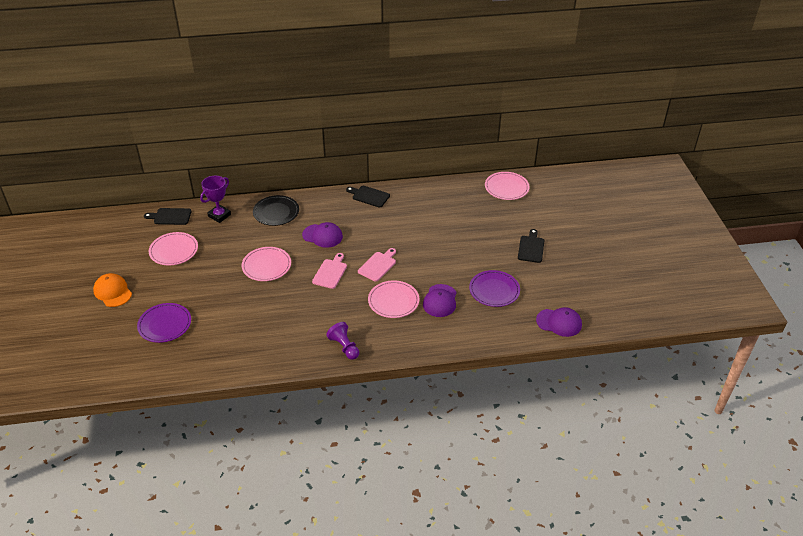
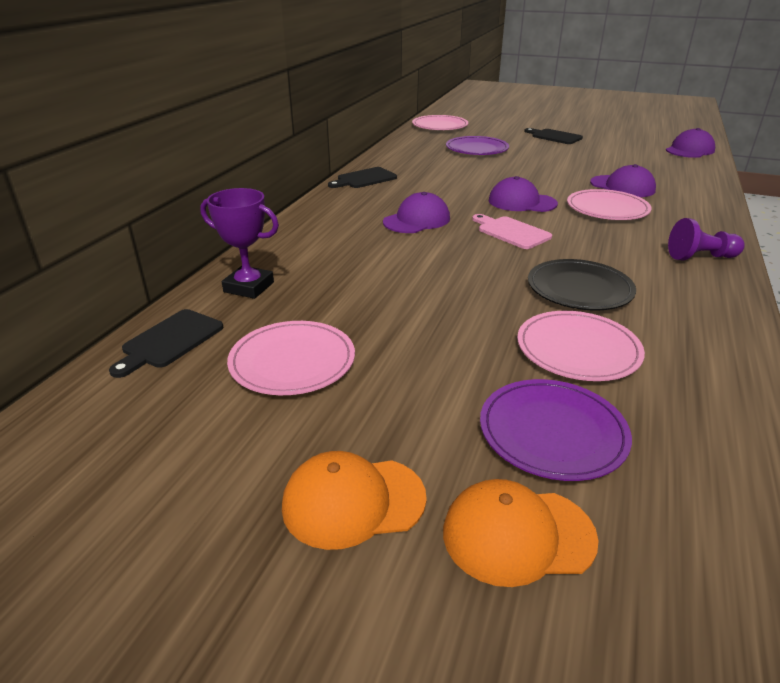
camera: 60 degrees left, 10 degrees down
(114, 327) = (517, 535): none -> orange cap
(219, 215) = (249, 287): purple trophy -> purple trophy turned 45 degrees counterclockwise
(266, 266) = (448, 274): pink plate -> pink plate (578, 349)
(276, 212) = (313, 239): black plate -> black plate (579, 289)
(378, 265) = (522, 202): pink cutting board -> purple cap
(494, 290) = (618, 162): purple plate -> purple plate (477, 149)

